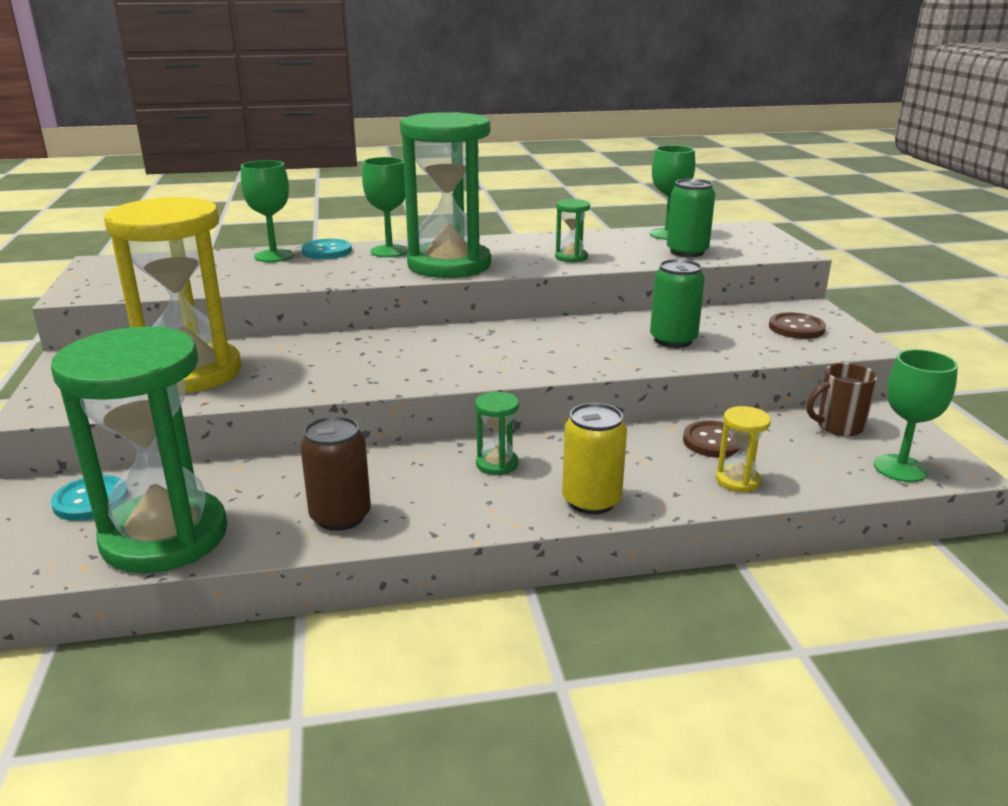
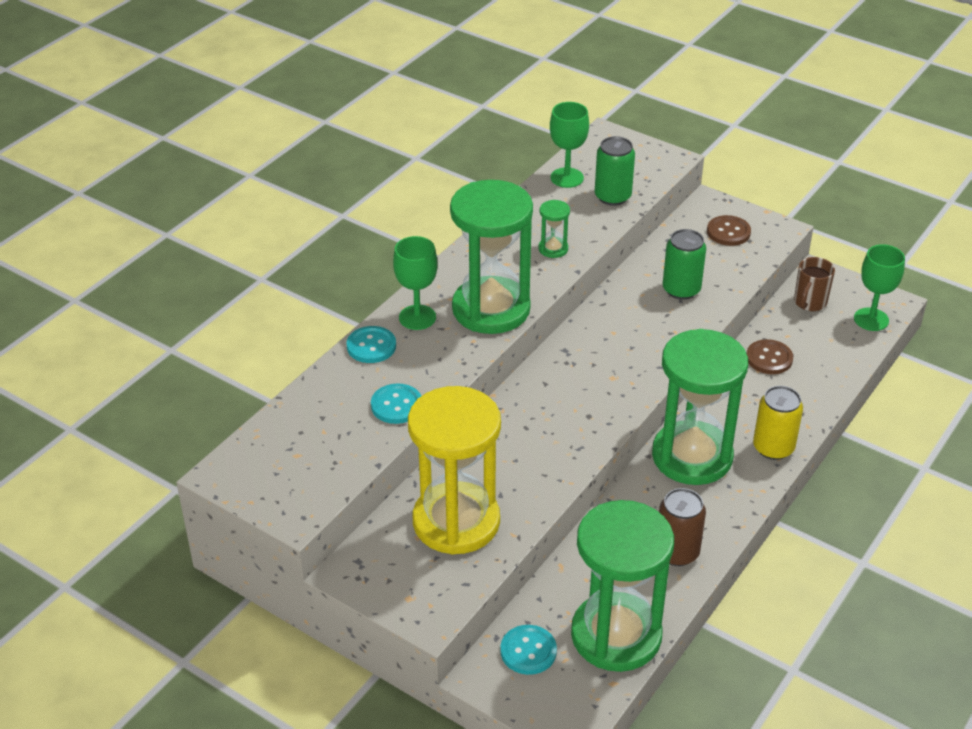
camera: 45 degrees left, 15 degrees up
(268, 277) = (396, 405): none -> turquoise button
(274, 256) = (344, 377): green goblet -> none
(497, 464) = (692, 456): green hourglass -> green hourglass, size x2.49
(738, 480) = (816, 382): yellow hourglass -> none

